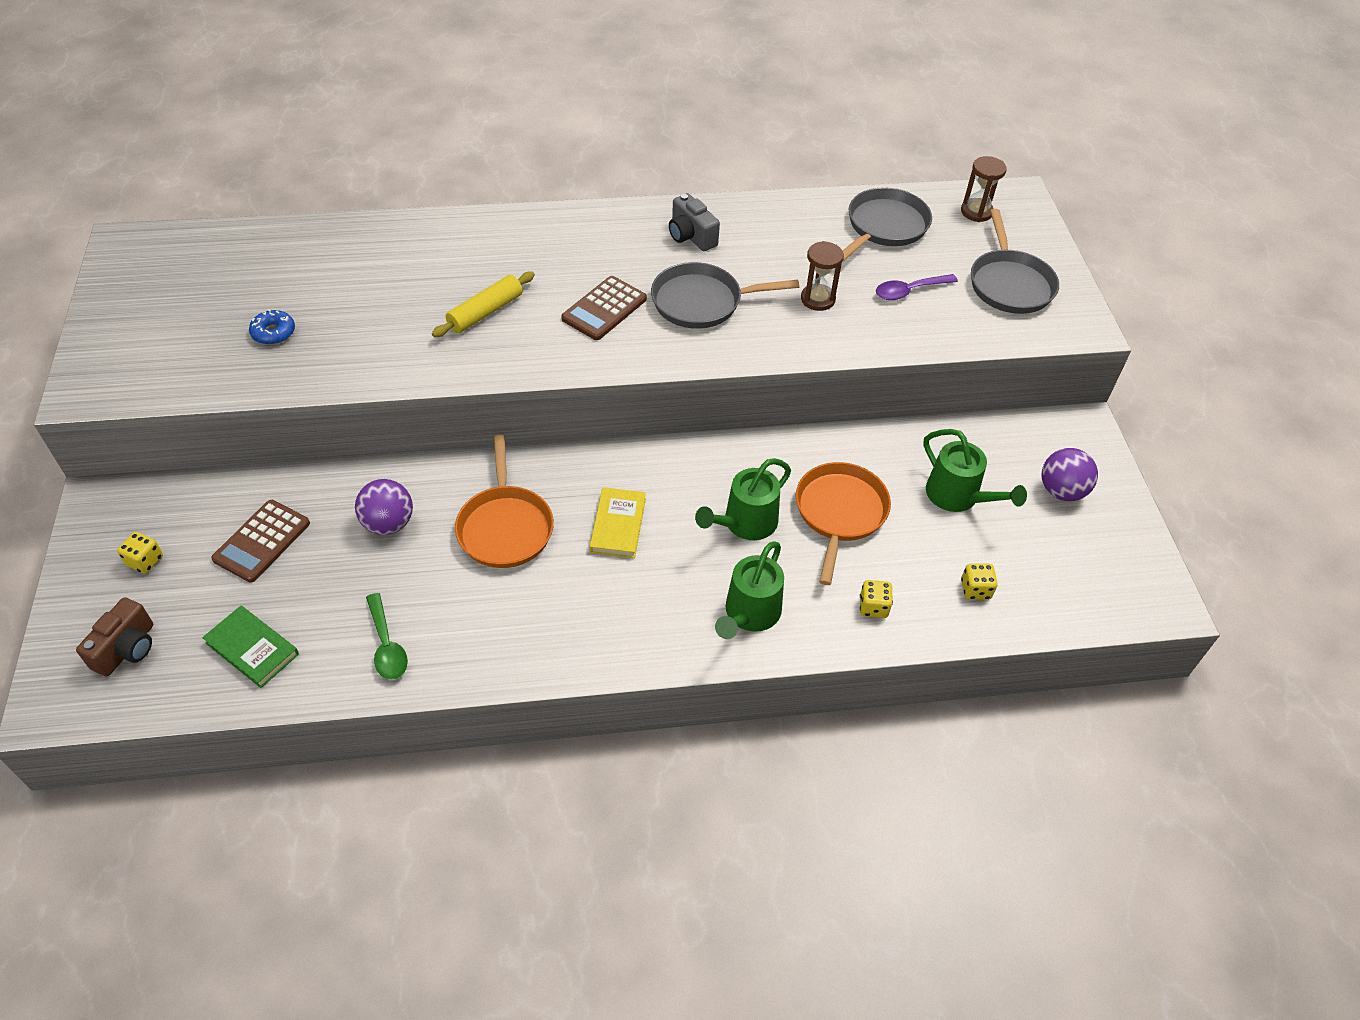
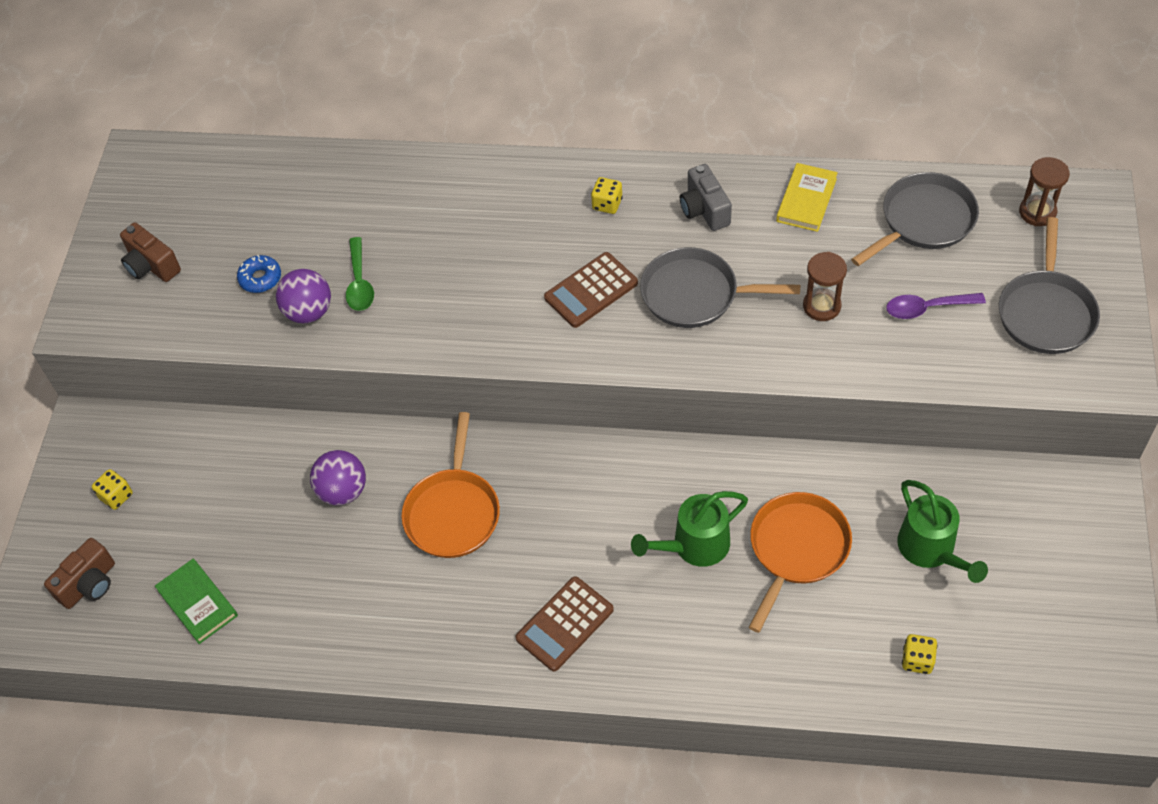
camera: 20 degrees right, 5 degrees up
(155, 333) = (151, 266): none -> brown camera
(262, 541) = (223, 492): brown calculator -> brown calculator (564, 624)
(386, 645) = (318, 620): green spoon -> green spoon (359, 283)
(485, 312) = (469, 280): yellow rolling pin -> none
(618, 525) = (564, 527): yellow book -> yellow book (806, 200)
(749, 614) = (673, 648): green watering can -> none
(873, 607) = (802, 661): yellow dice -> yellow dice (607, 204)
(1061, 491) = (1049, 561): purple ball -> purple ball (308, 312)

